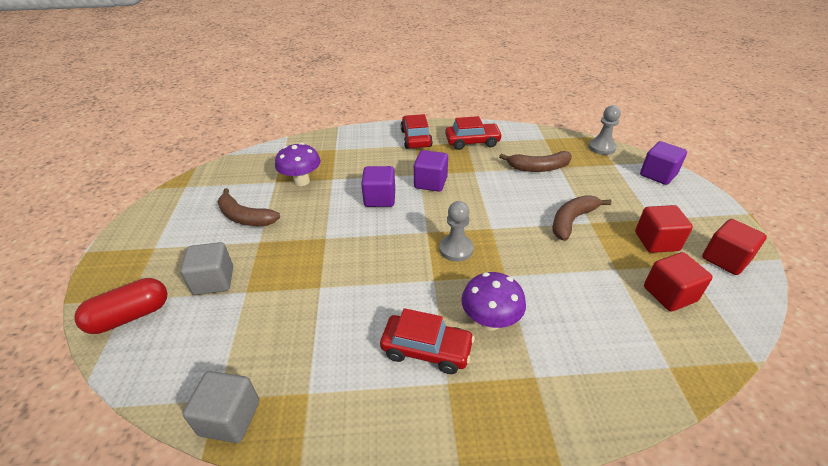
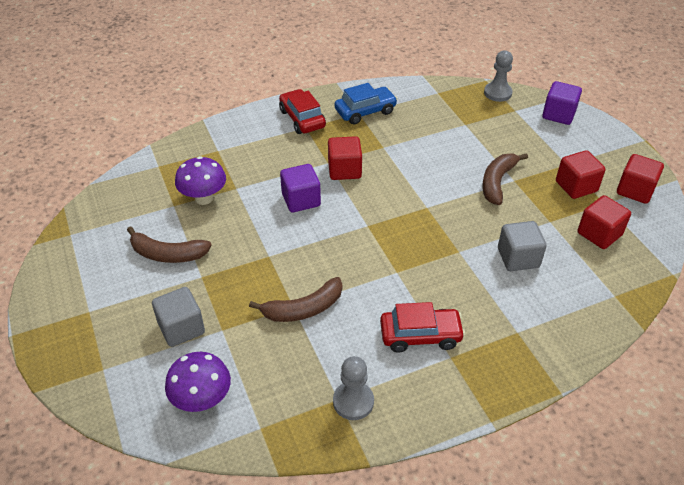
camera: 20 degrees left, 5 degrees up
(130, 316) = (119, 384): red capsule -> none
(230, 418) = (282, 438): grey cube -> grey cube (518, 258)
(430, 182) = (344, 170): purple cube -> red cube
(456, 249) = (403, 236): grey pawn -> grey pawn (353, 401)
(472, 142) = (365, 111): red car -> blue car
(490, 321) = (463, 296): purple mushroom -> purple mushroom (202, 400)
(538, 168) = (445, 130): brown banana -> brown banana (303, 309)

